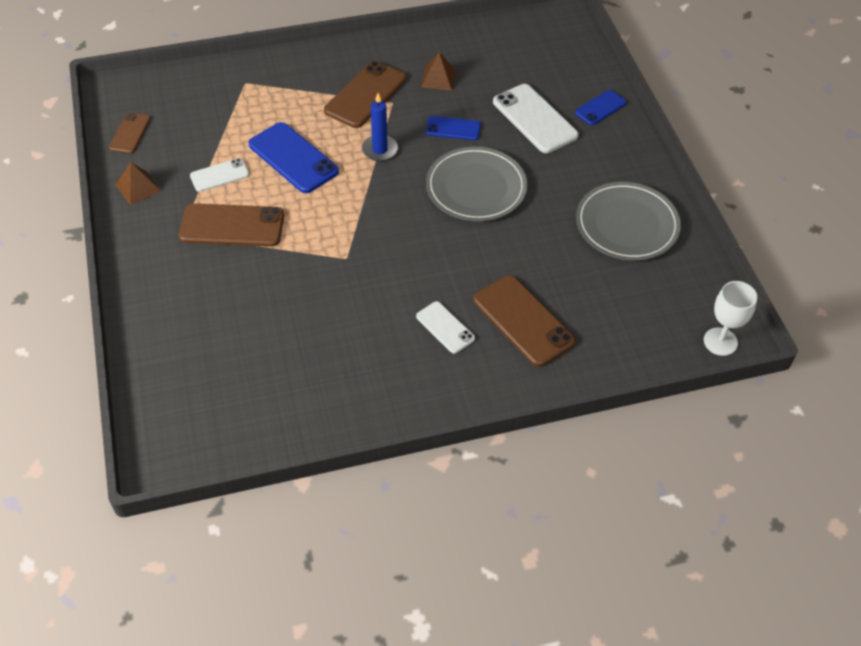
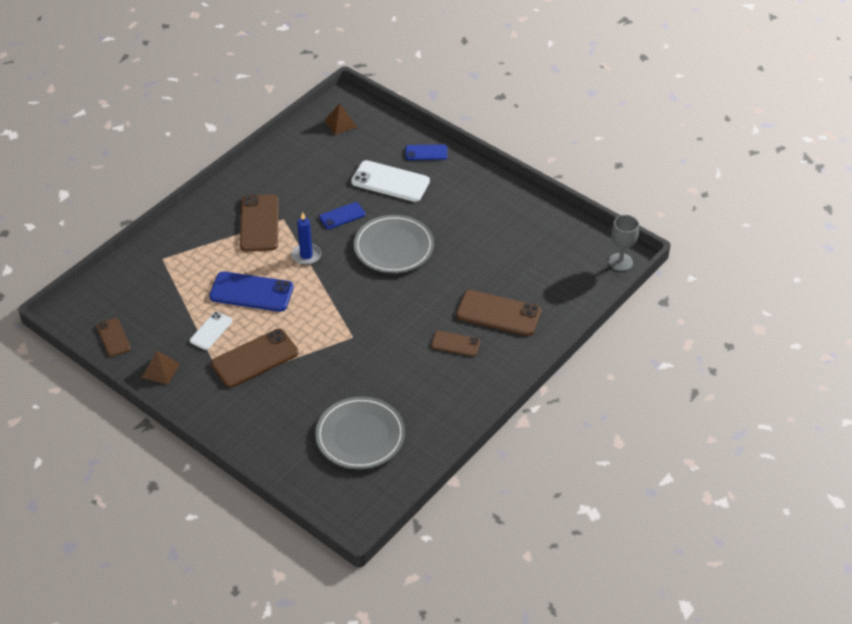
camera: 35 degrees left, 5 degrees down
(438, 78) = (299, 186): brown pyramid -> brown pyramid (340, 123)
(445, 327) = (455, 344): white phone -> brown phone
(600, 108) = (426, 152): blue phone -> blue phone turned 75 degrees clockwise
(627, 224) = (508, 221): grey plate -> grey plate (360, 435)
(720, 341) = (620, 262): white goblet -> grey goblet

